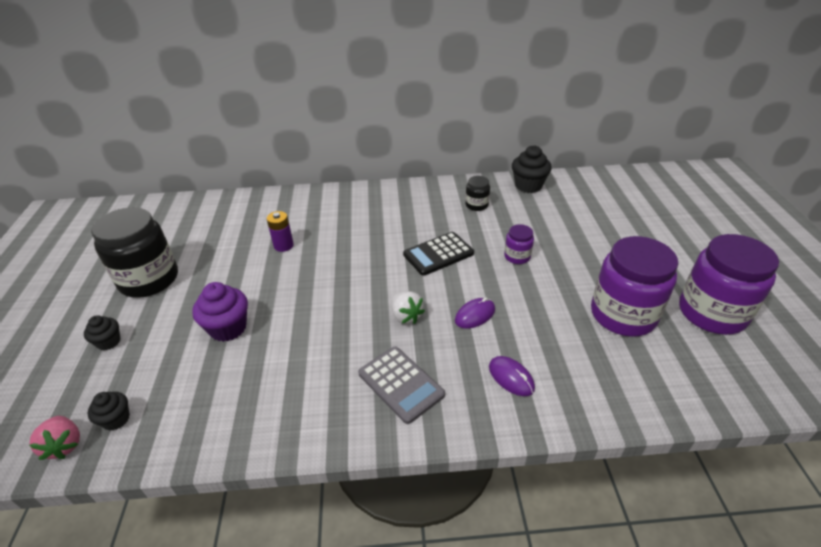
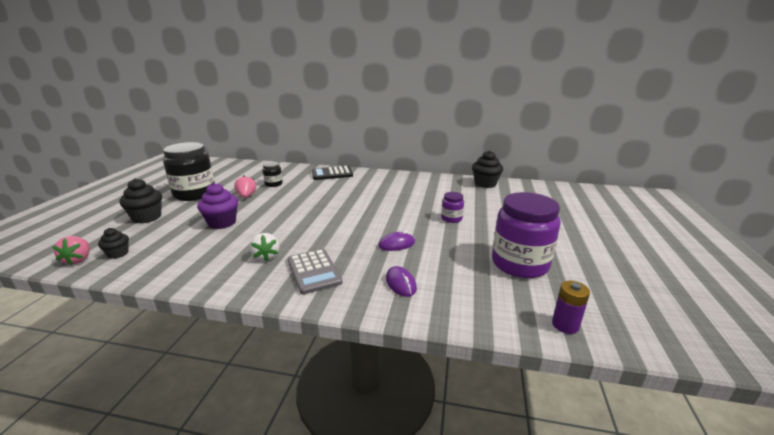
camera: 15 degrees right, 15 degrees down
(109, 342) = (147, 217): black cupcake -> black cupcake, size x1.68
(230, 269) = (246, 196): none -> pink strawberry
(283, 245) = (289, 190): purple battery -> purple battery (565, 325)
(406, 316) = (345, 236): white strawberry -> white strawberry (266, 256)
(438, 254) = (392, 209): black calculator -> black calculator (332, 174)
(476, 205) = (438, 188): black jar -> black jar (273, 184)
(711, 313) = (604, 276): purple jar -> none

